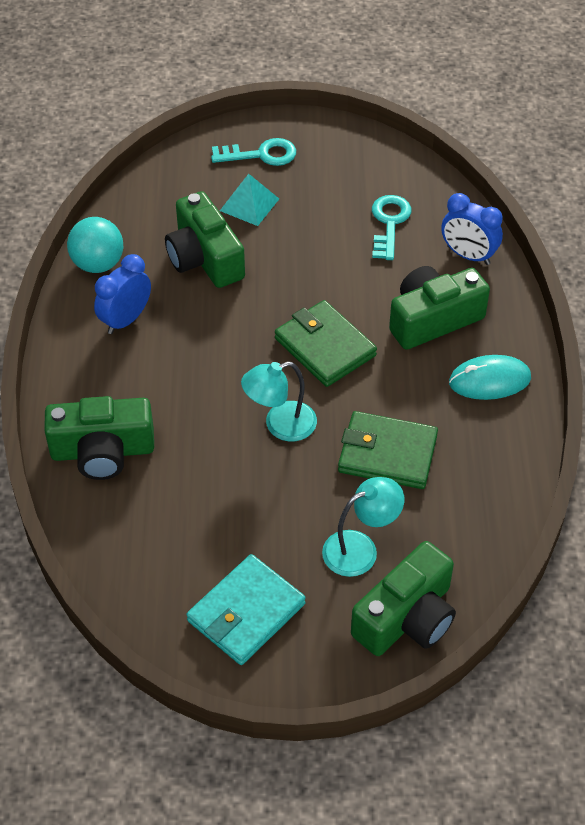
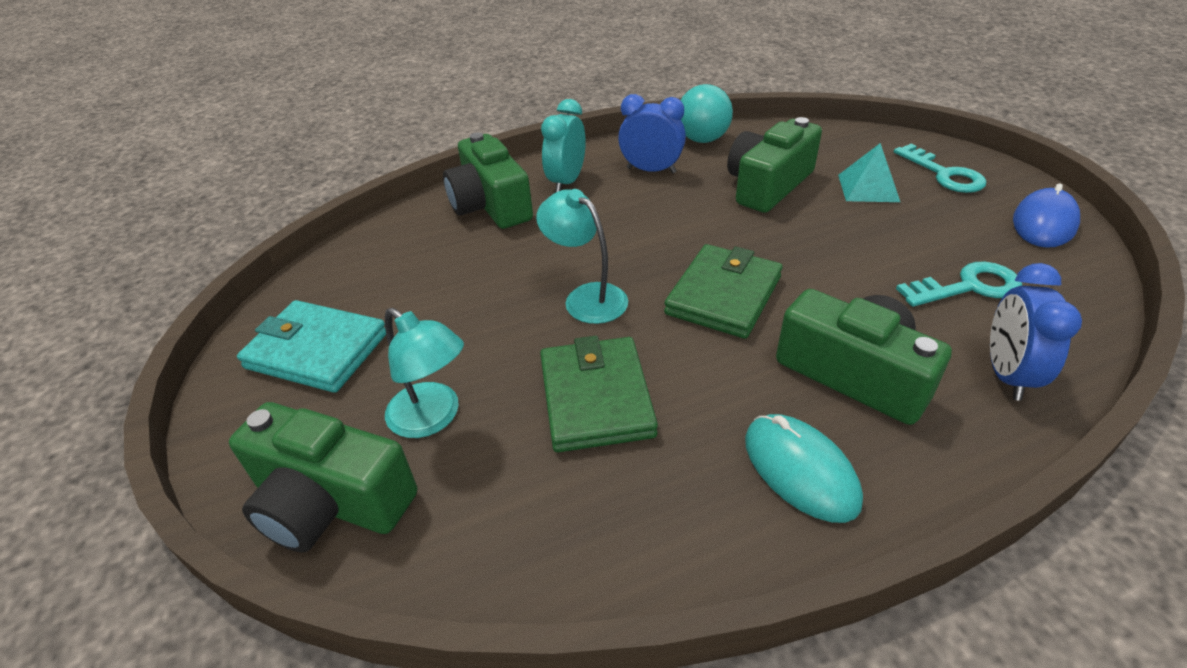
camera: 70 degrees right, 10 degrees down
(102, 385) = (566, 182): none -> turquoise clock
(350, 146) = (1044, 223): none -> blue mouse

